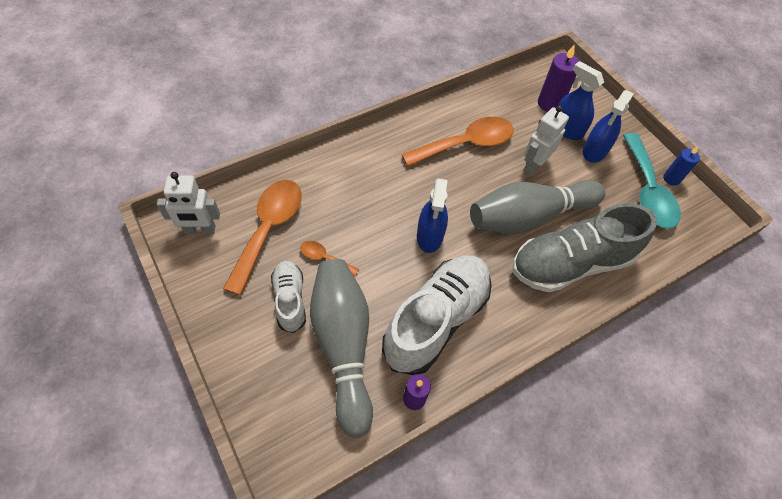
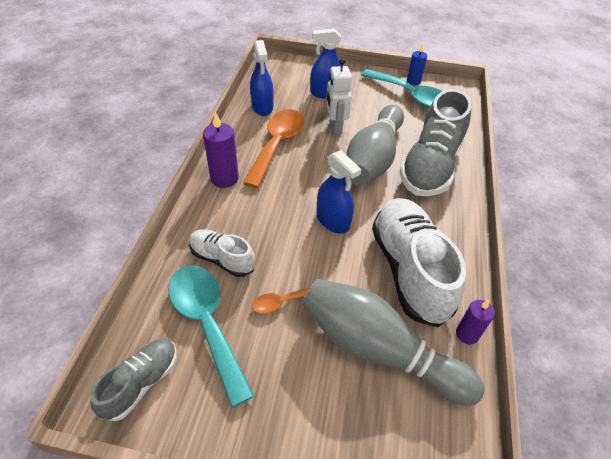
camera: 45 degrees left, 10 degrees down
(200, 230) = (141, 383): white robot -> grey shoe
(269, 229) = (207, 323): orange spoon -> turquoise spoon
(290, 300) = (296, 359): white shoe -> white shoe (222, 259)
(549, 103) = (296, 85): purple candle -> purple candle (224, 178)
(594, 151) = (357, 94): blue spray bottle -> blue spray bottle (262, 107)

